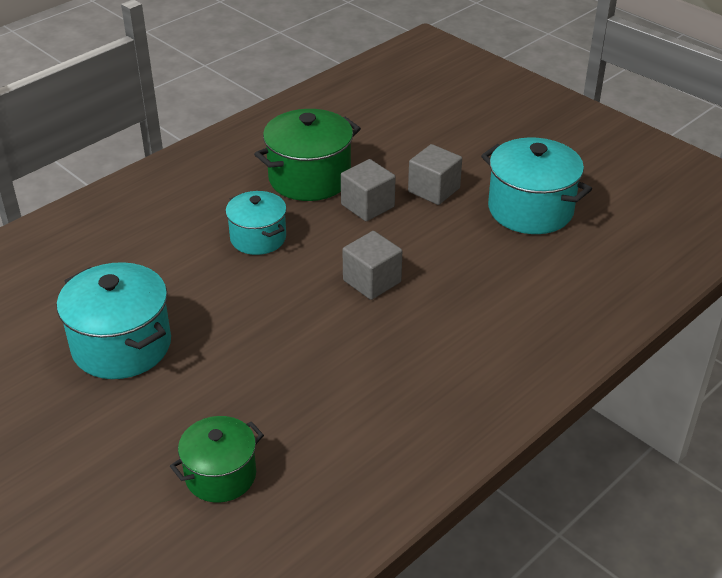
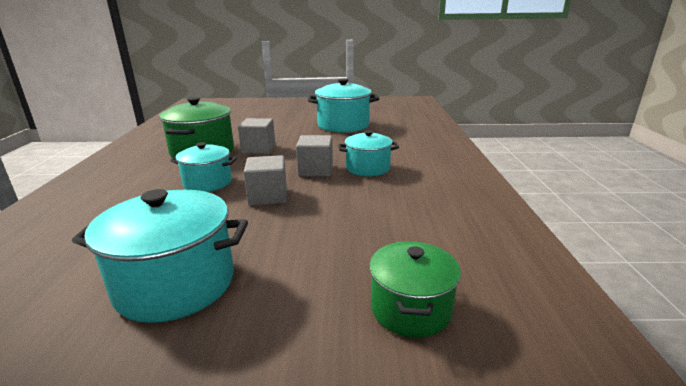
camera: 45 degrees left, 15 degrees down
(427, 312) = (368, 168): none -> turquoise pot
(434, 190) = (285, 134): grey cube -> grey cube (268, 196)

